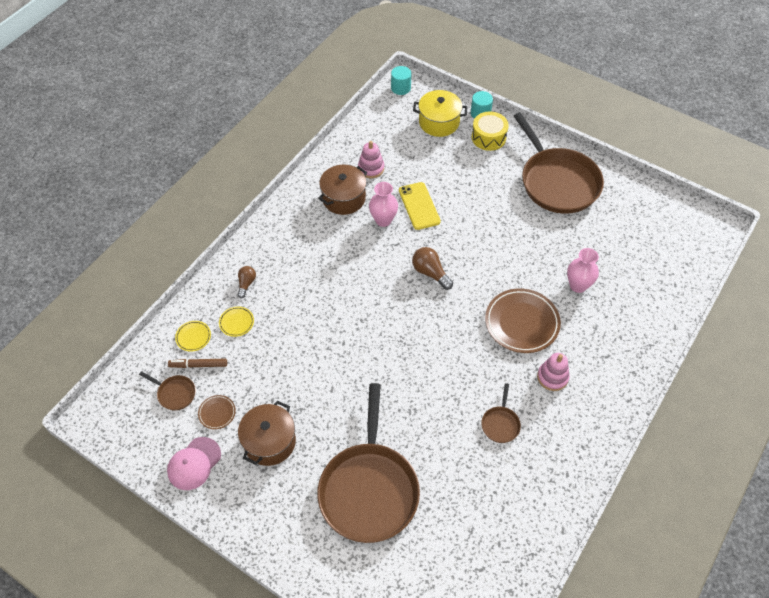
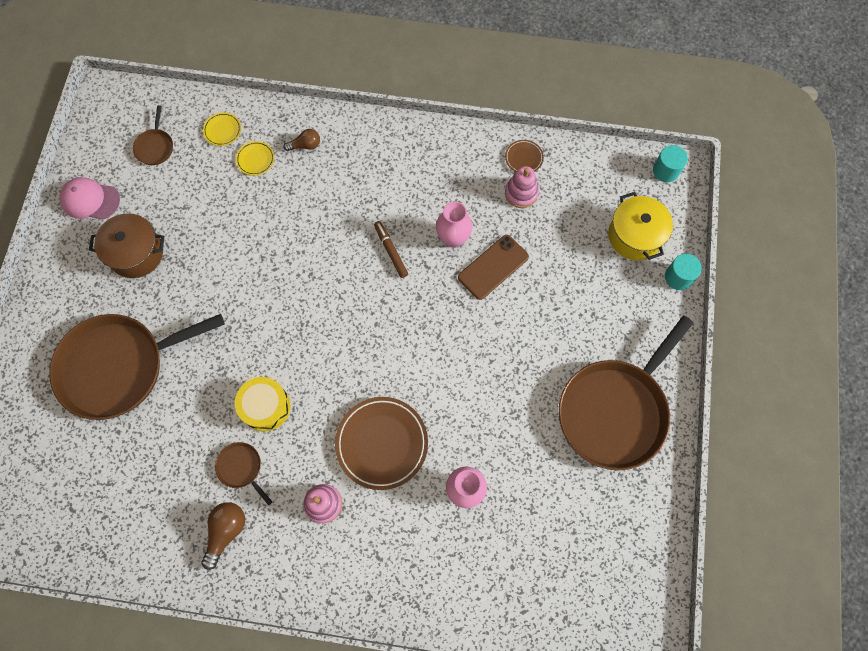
camera: 65 degrees right, 15 degrees up
(198, 365) = (193, 151): brown marker -> brown marker (391, 251)
(217, 413) = (149, 193): brown plate -> brown plate (524, 158)
(344, 198) = (463, 185): brown pot -> none
(419, 206) = (493, 267): yellow phone -> brown phone
(430, 273) = (404, 318): brown light bulb -> brown light bulb (226, 531)
(488, 137) = (643, 302): yellow drum -> yellow drum (265, 407)
(500, 424) = (241, 468): brown pan -> brown pan turned 60 degrees clockwise

